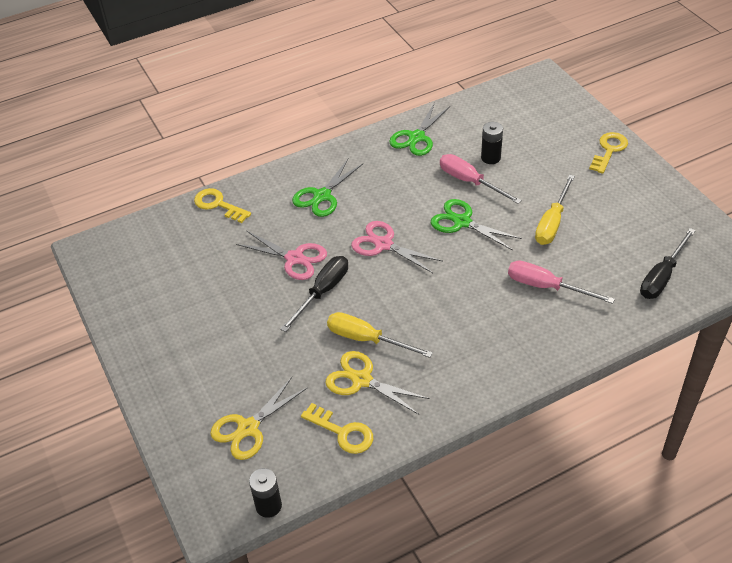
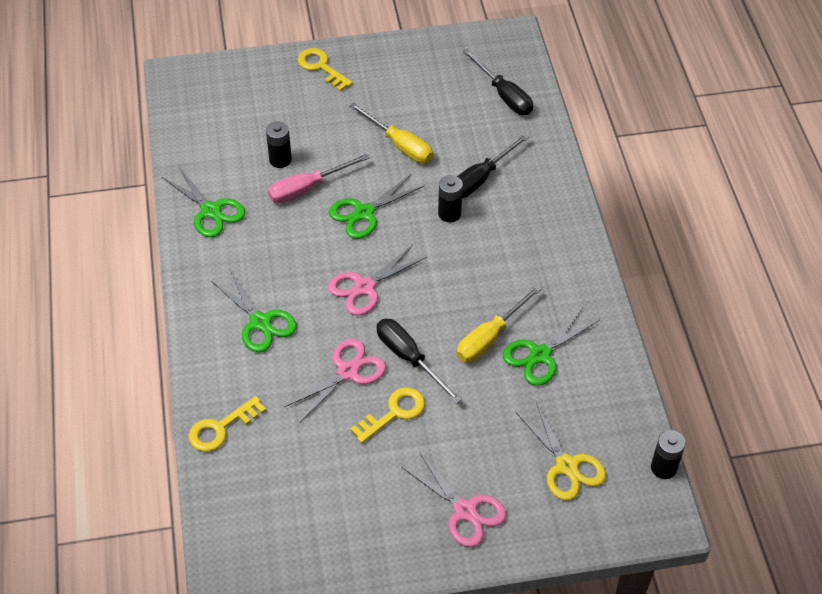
camera: 75 degrees left, 5 degrees up
(183, 368) = (465, 511): none -> pink scissors
(342, 432) = (597, 387): yellow key -> yellow key (394, 413)
(361, 380) = (540, 355): yellow scissors -> green scissors
(492, 276) = (449, 213): none -> black battery
(546, 287) = (481, 178): pink screwdriver -> black screwdriver

